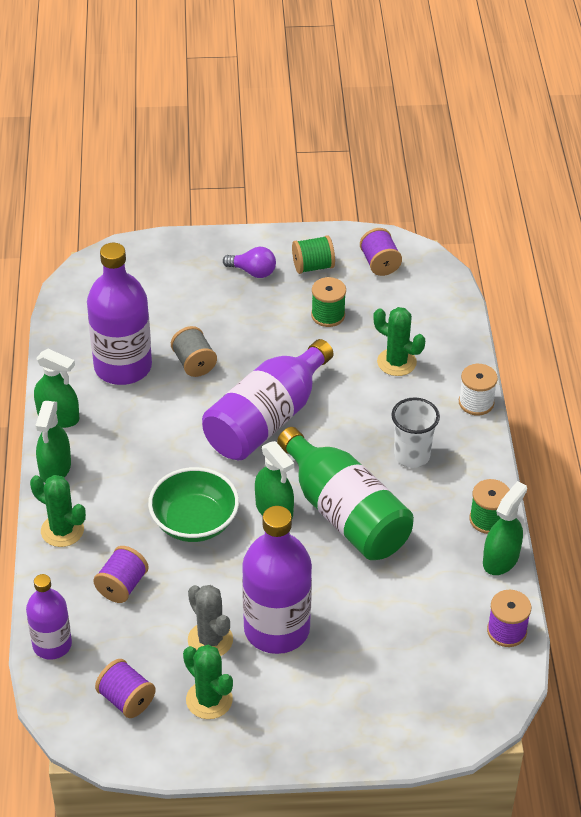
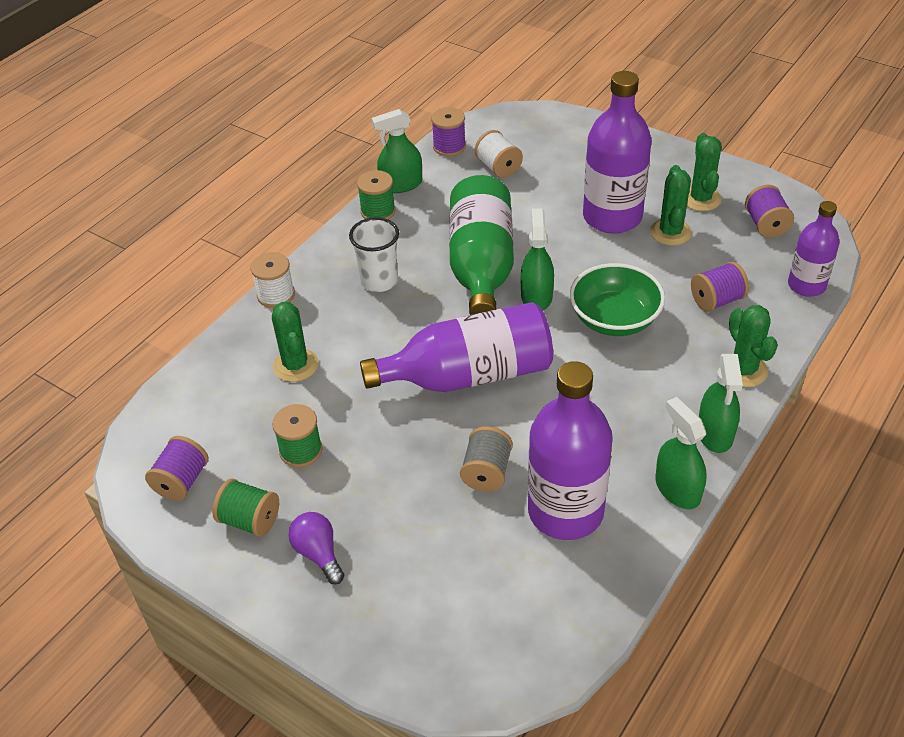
camera: 140 degrees left, 0 degrees up
(55, 468) = (715, 433): green spray bottle -> green spray bottle turned 135 degrees clockwise
(210, 640) = (670, 232): grey cactus -> green cactus
(434, 631) = (498, 167): none -> white spool

